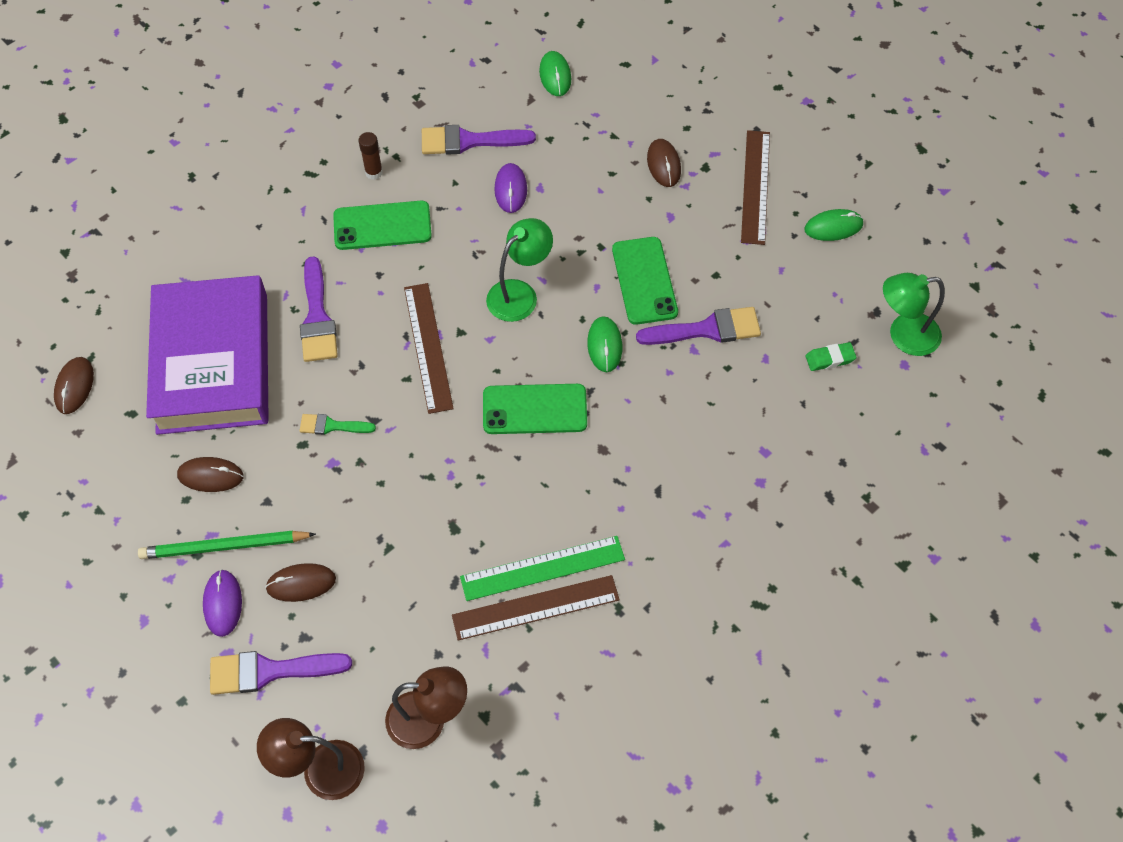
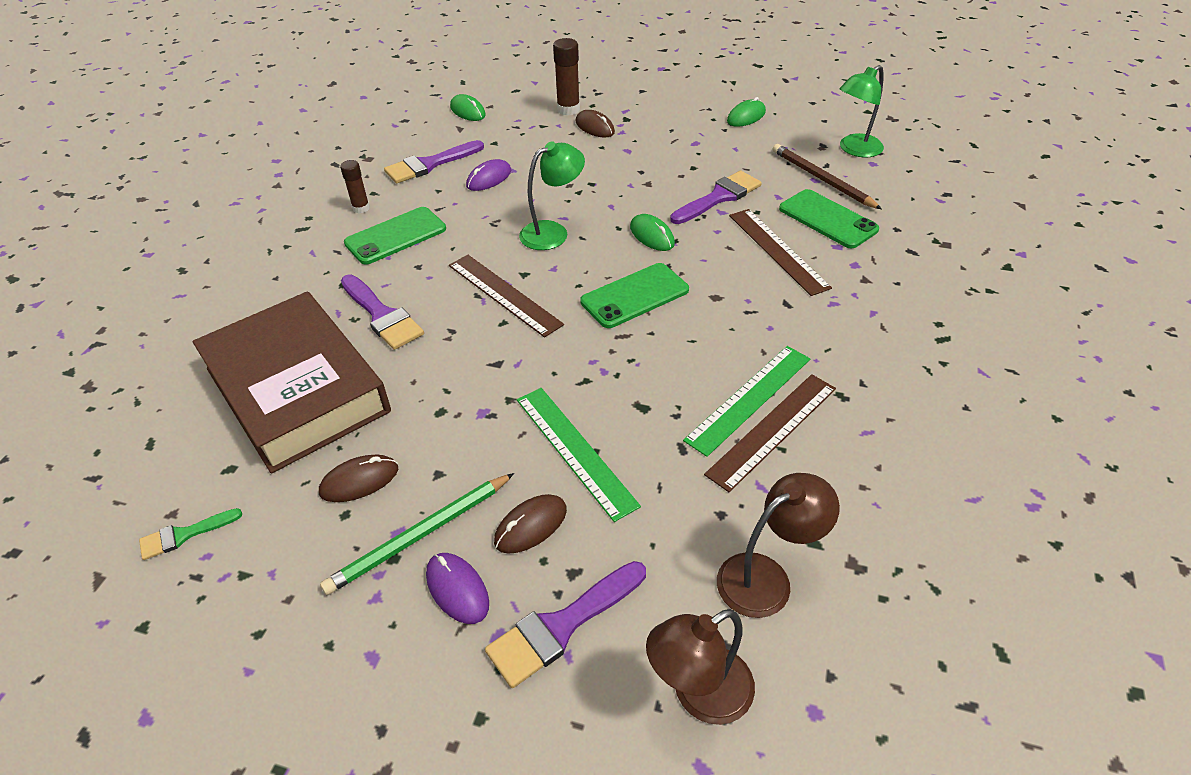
camera: 30 degrees left, 15 degrees down
(74, 386) = (144, 475): brown mouse -> none
(213, 363) = (297, 389): purple book -> brown book
(332, 426) = (459, 385): green brush -> green brush (184, 535)
(375, 538) = (575, 450): none -> green ruler
(510, 189) = (489, 178): purple mouse -> purple mouse turned 75 degrees clockwise
(519, 293) = (553, 232): green lamp -> green lamp turned 45 degrees clockwise
(644, 281) = (644, 189): green phone -> green phone (827, 219)
(657, 123) = (568, 109): none -> brown glue stick
(755, 186) = (671, 116): brown ruler -> brown ruler (777, 250)
(830, 359) = (821, 179): green eraser -> brown pencil

